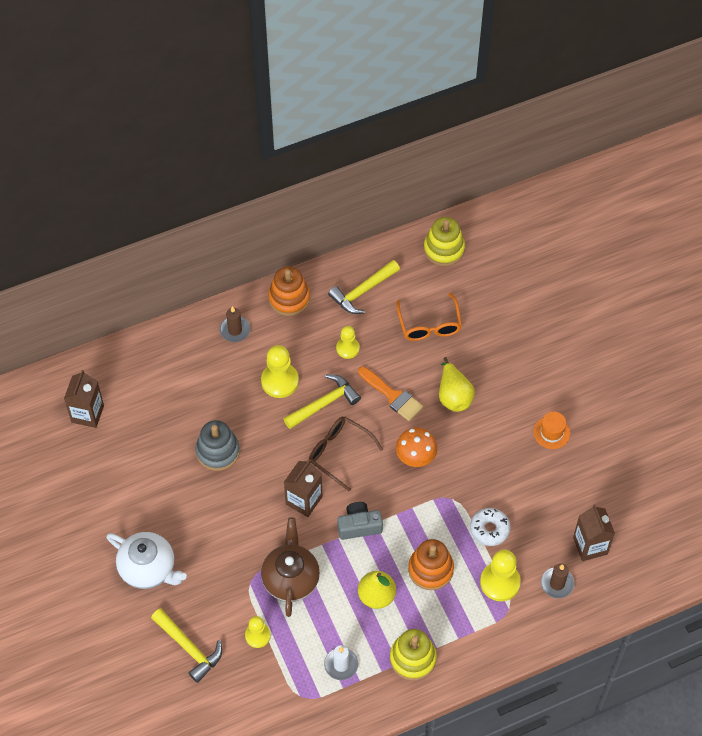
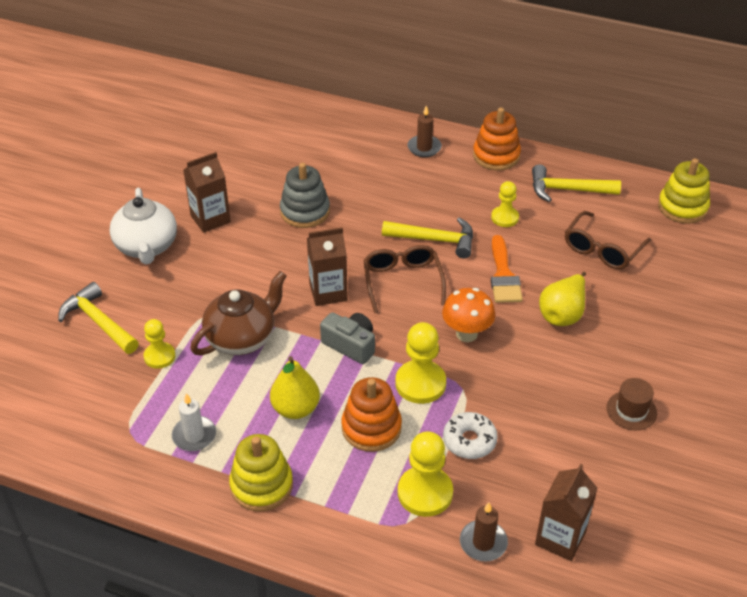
camera: 45 degrees right, 15 degrees down
(87, 414) = (243, 126): brown carton -> brown carton (210, 219)
(189, 648) = (98, 322): yellow hammer -> yellow hammer turned 135 degrees clockwise
(280, 381) = (417, 201): yellow pawn -> yellow pawn (420, 383)
(429, 324) = (602, 249): orange glasses -> brown glasses
(551, 432) = (631, 410): orange hat -> brown hat

